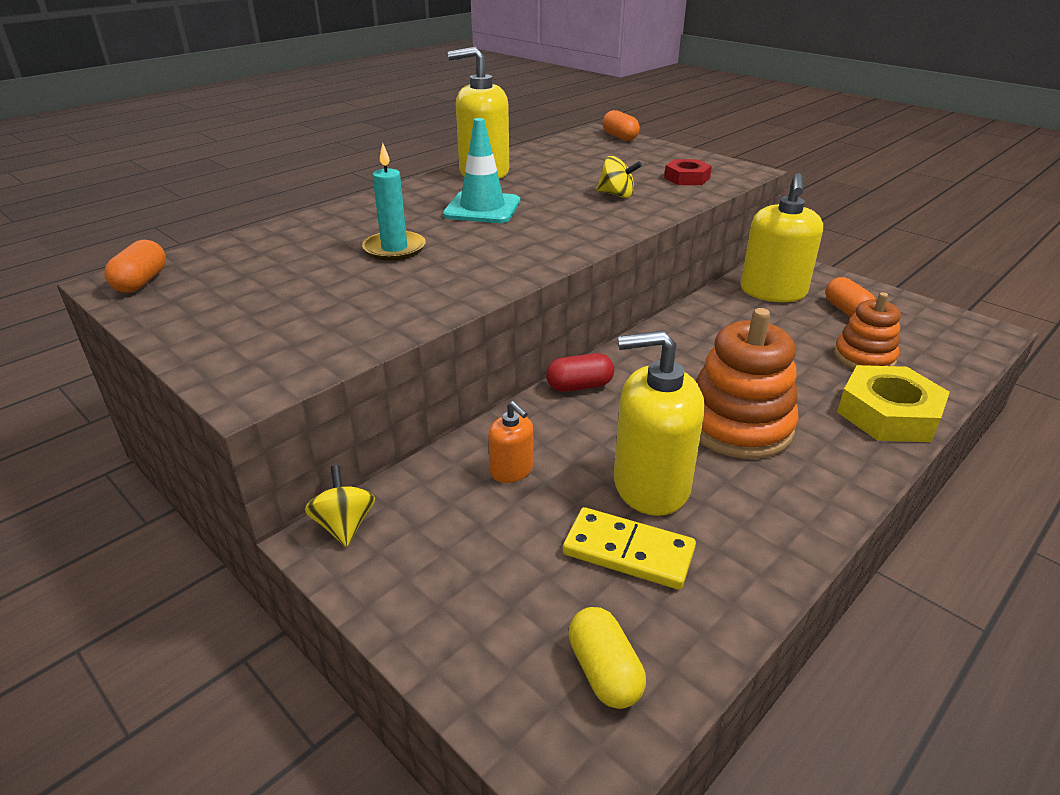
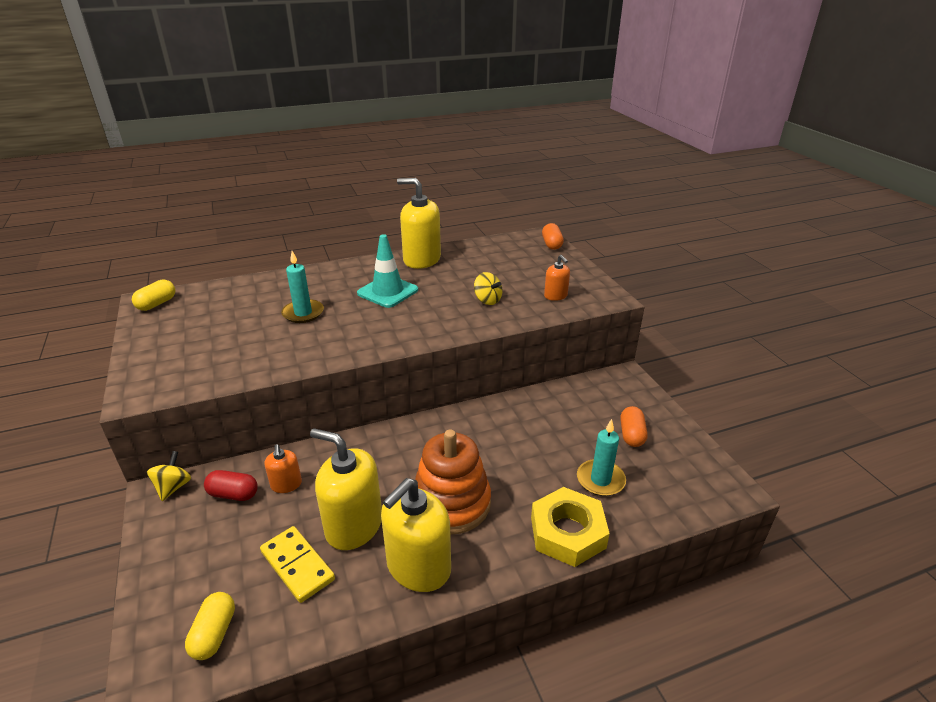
camera: 25 degrees right, 0 degrees up
(141, 282) = (157, 304): orange capsule -> yellow capsule
(579, 386) = (381, 437): red capsule -> red capsule (233, 494)
(687, 178) = (555, 296): red nut -> orange soap dispenser
(773, 292) = (590, 401): yellow soap dispenser -> yellow soap dispenser (418, 567)
(864, 358) = (600, 480): orange stacking toy -> turquoise candle

